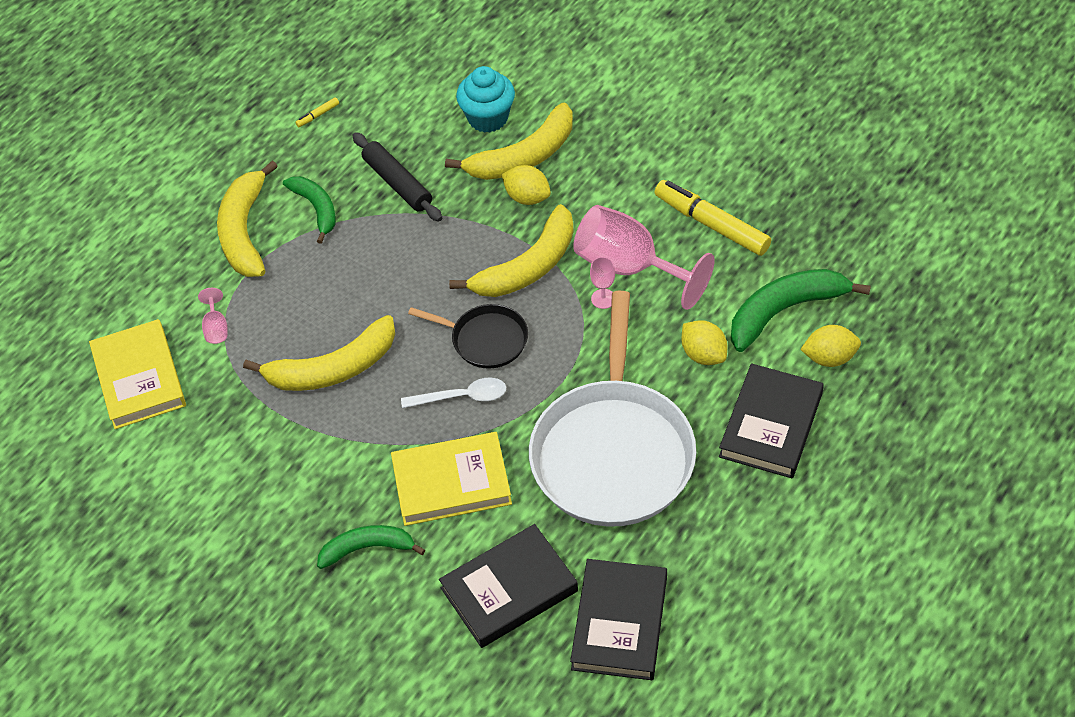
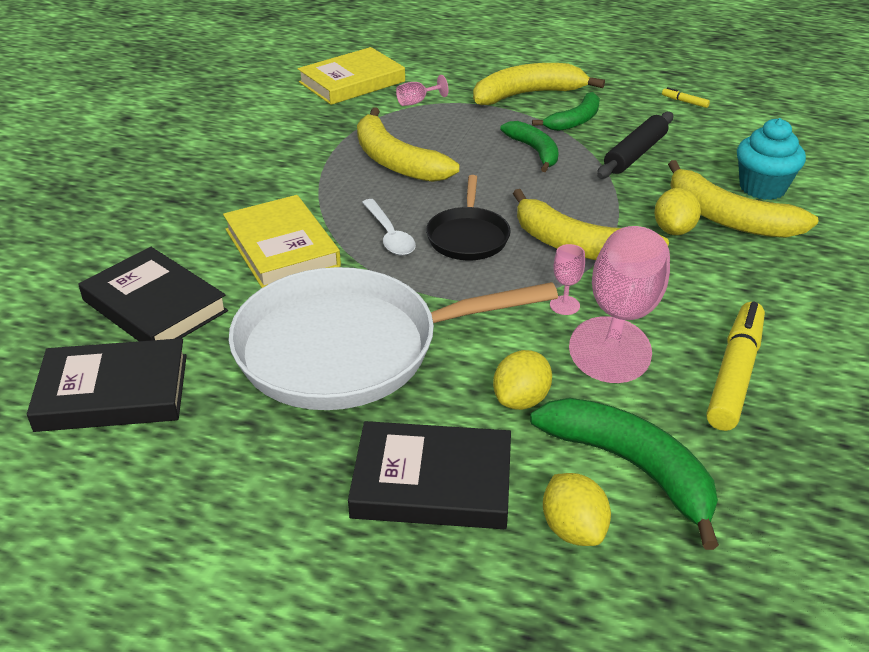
camera: 70 degrees right, 15 degrees down
(368, 548) = (197, 215): green banana -> green banana (535, 151)

